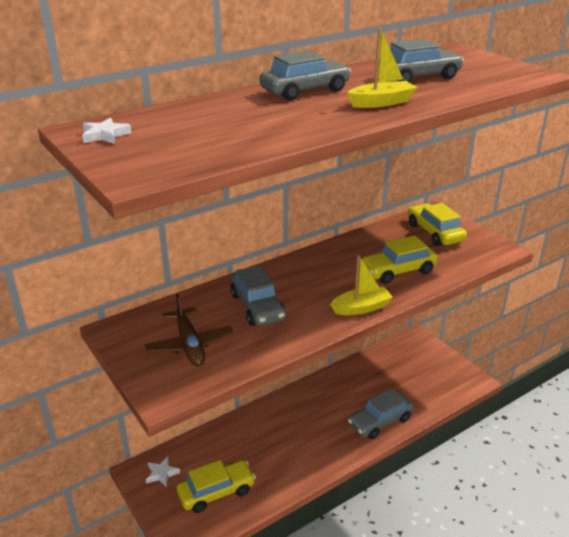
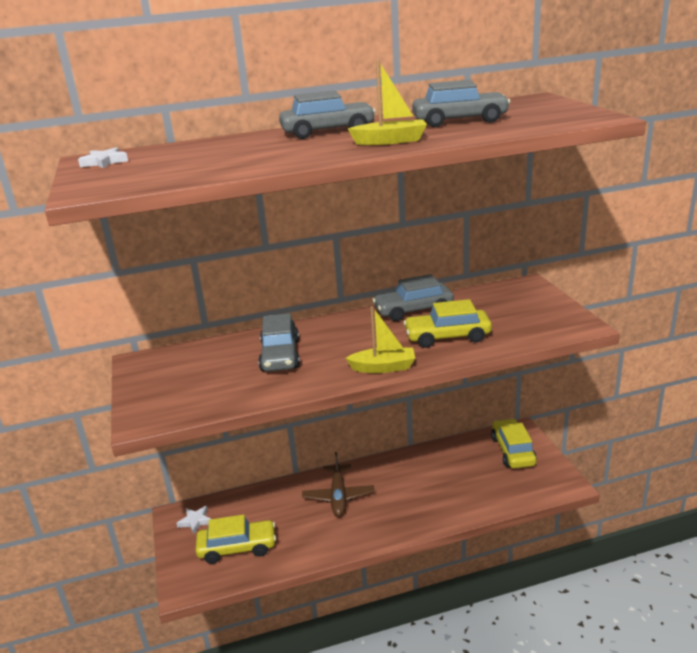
camera: 20 degrees right, 5 degrees down
(189, 345) = (195, 381): brown plane -> brown plane (338, 496)
(380, 421) = (437, 510): grey car -> grey car (413, 310)
(435, 232) = (514, 304): yellow car -> yellow car (513, 451)

